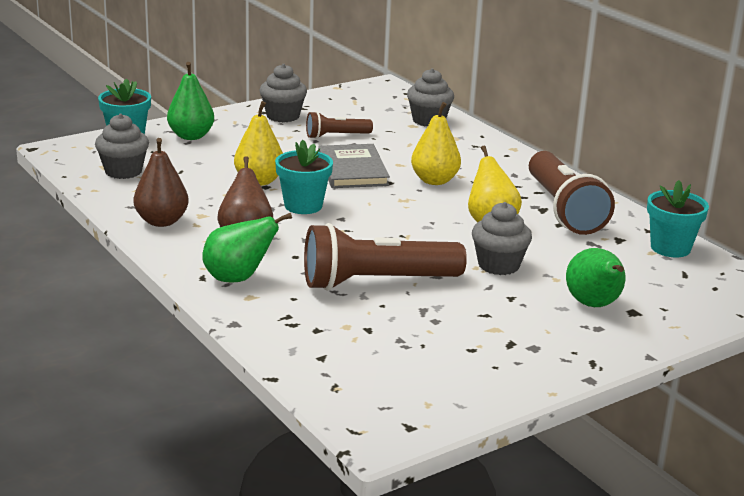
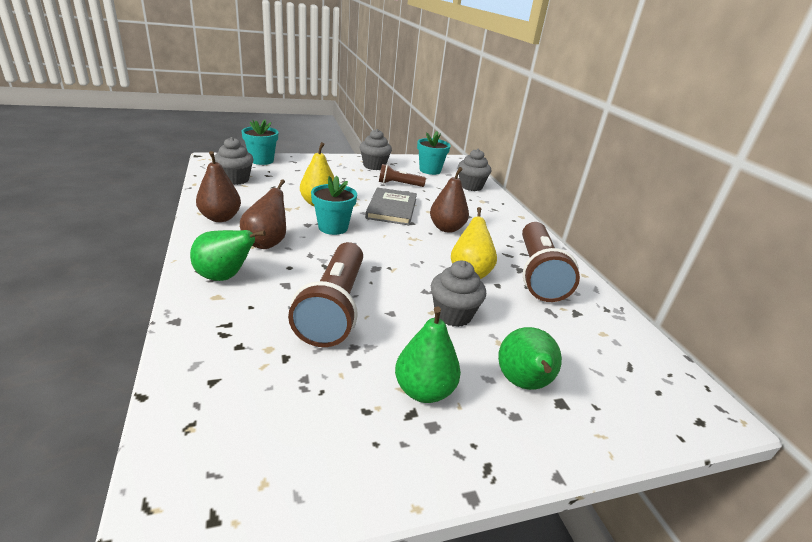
camera: 15 degrees right, 5 degrees up
(191, 136) = (303, 167): green pear -> green pear (424, 390)
(376, 282) = (334, 307): brown flashlight -> brown flashlight turned 90 degrees counterclockwise
(434, 180) = (446, 228): yellow pear -> brown pear
(670, 248) = (623, 333): turquoise flower pot -> turquoise flower pot (430, 170)

